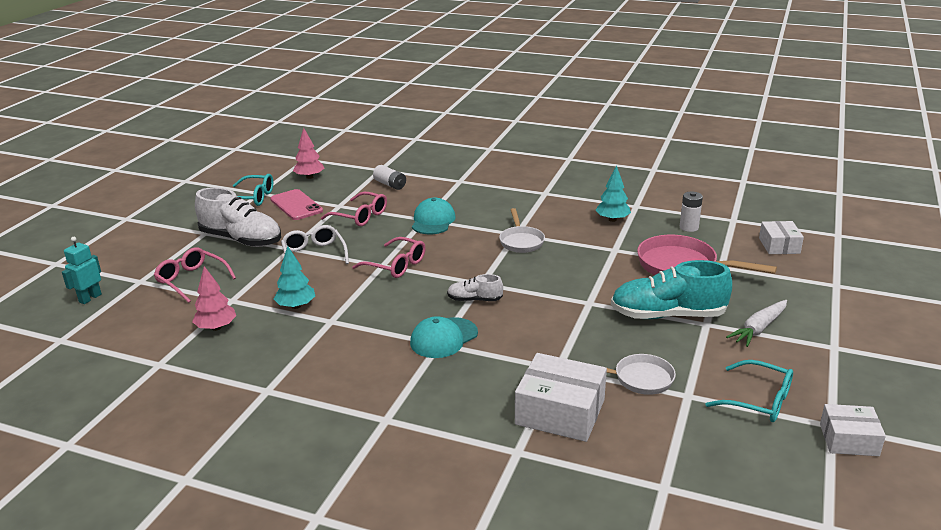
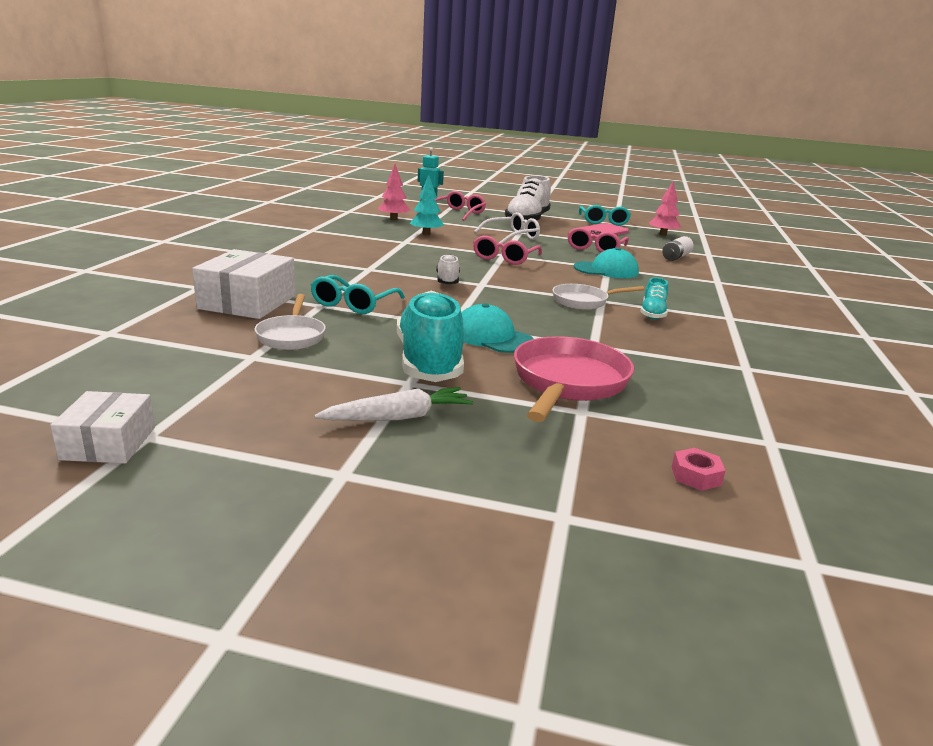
camera: 80 degrees right, 5 degrees down
(443, 338) = (377, 270): turquoise cap -> turquoise cap (491, 337)
(543, 218) = (652, 313): none -> turquoise shoe
(612, 219) = (684, 349): turquoise tree -> none
(689, 227) = (704, 400): white battery -> none
(758, 400) = (224, 394): turquoise glasses -> turquoise glasses (353, 304)
(759, 328) = (398, 417): white carrot -> white carrot turned 120 degrees clockwise
(779, 245) = (696, 476): white box -> pink nut

